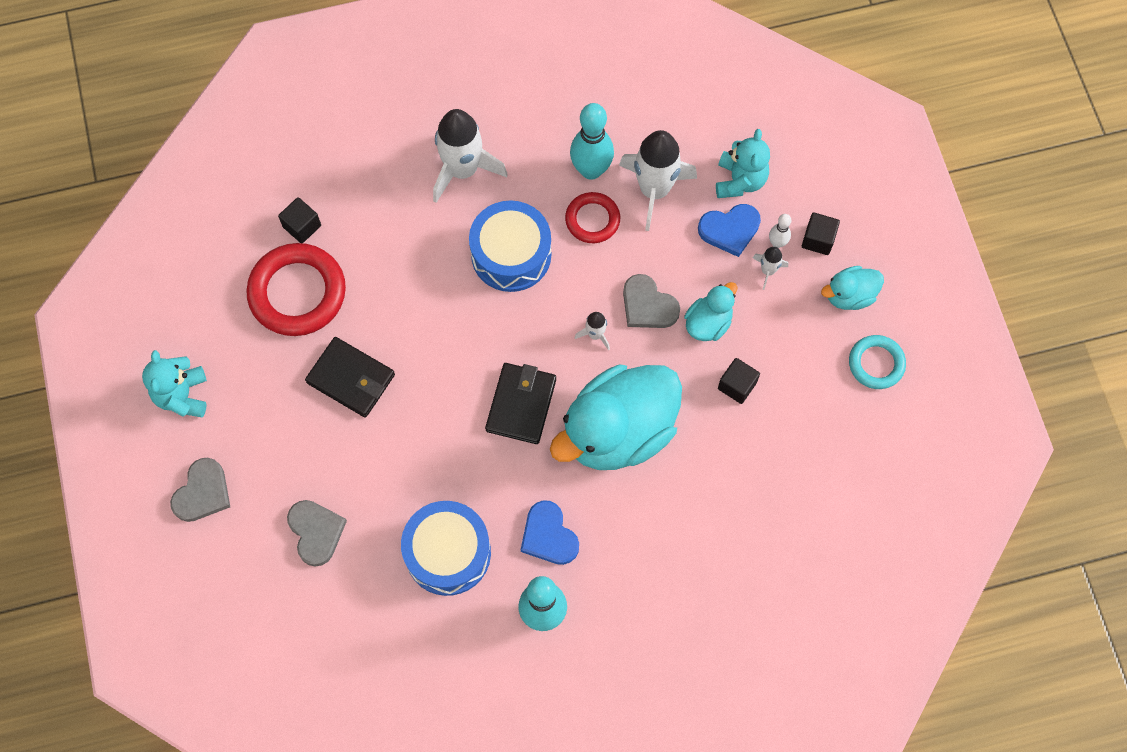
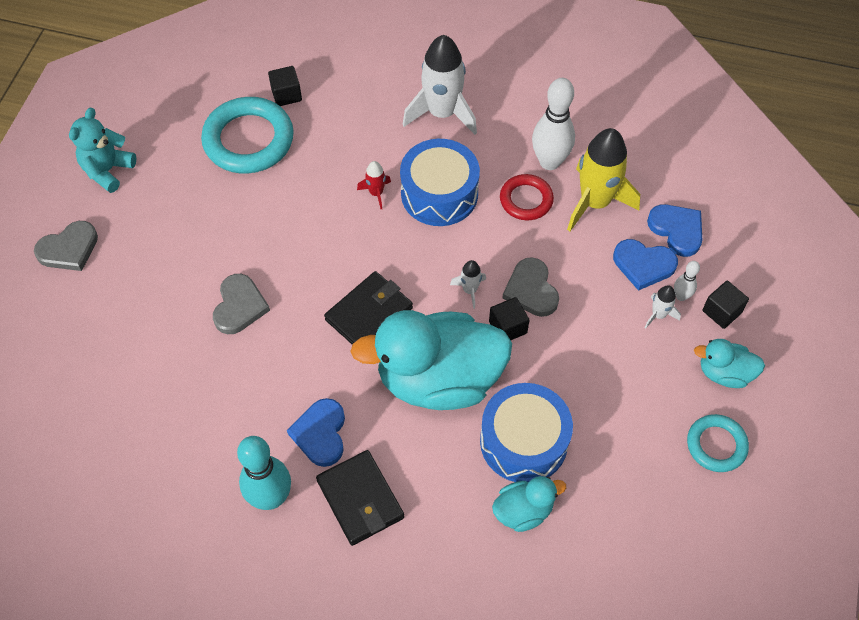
camera: 30 degrees right, 10 degrees down
(297, 293) = (248, 140): red ring -> turquoise ring
(316, 532) = (132, 326): grey heart -> grey heart (239, 306)
(351, 379) = (244, 223): black wallet -> black wallet (360, 499)
(448, 553) = (226, 401): blue drum -> blue drum (523, 441)
(453, 284) = (376, 193): none -> red rocket
(591, 170) = (549, 162): turquoise bowling pin -> white bowling pin
(654, 190) = (595, 202): white rocket -> yellow rocket
(708, 323) = (577, 331): turquoise duck -> turquoise duck (523, 511)
(737, 385) = (571, 396): black cube -> black cube (508, 327)
(740, 180) = (677, 230): turquoise teddy bear -> blue heart

